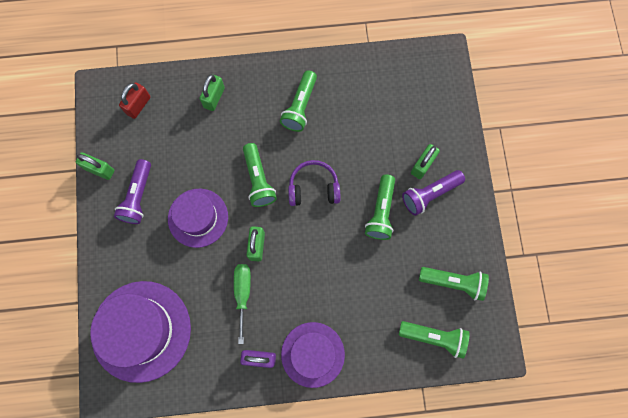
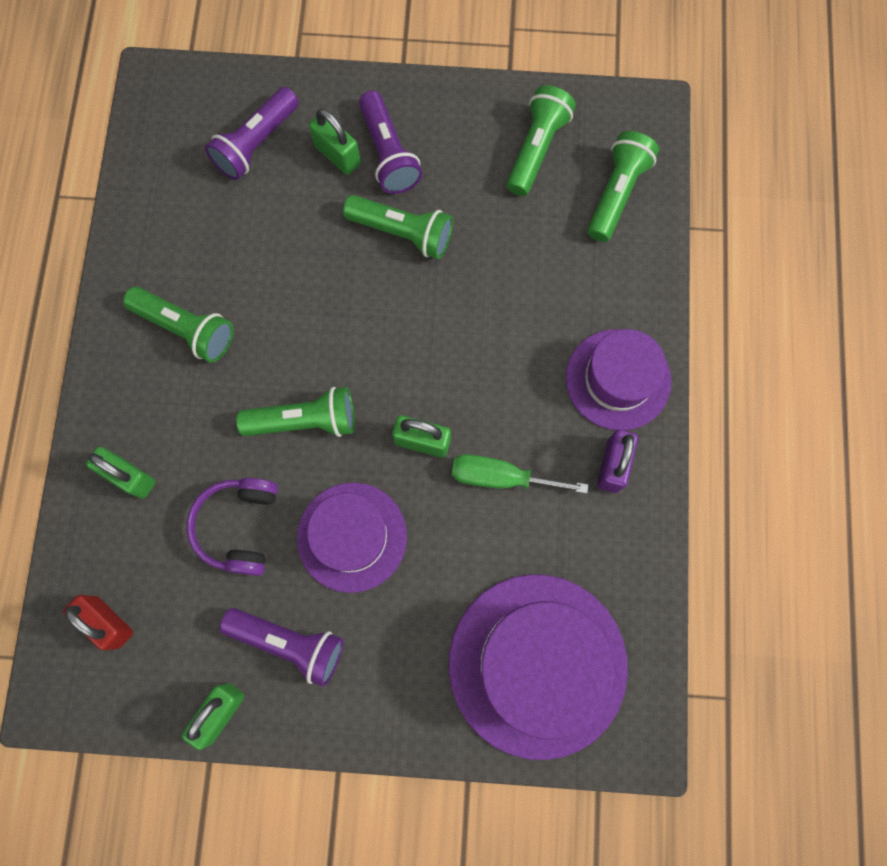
camera: 80 degrees left, 0 degrees up
(313, 188) = (339, 331): purple headphones -> purple headphones (239, 526)
(419, 119) = (256, 144): none -> purple flashlight

